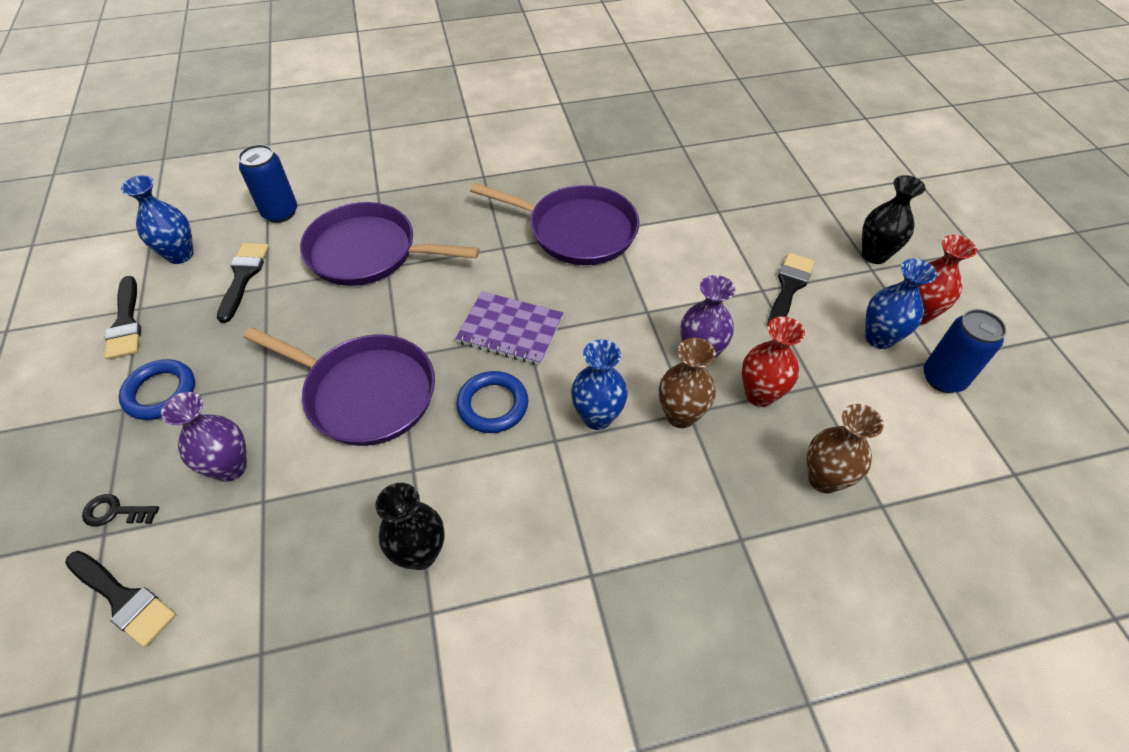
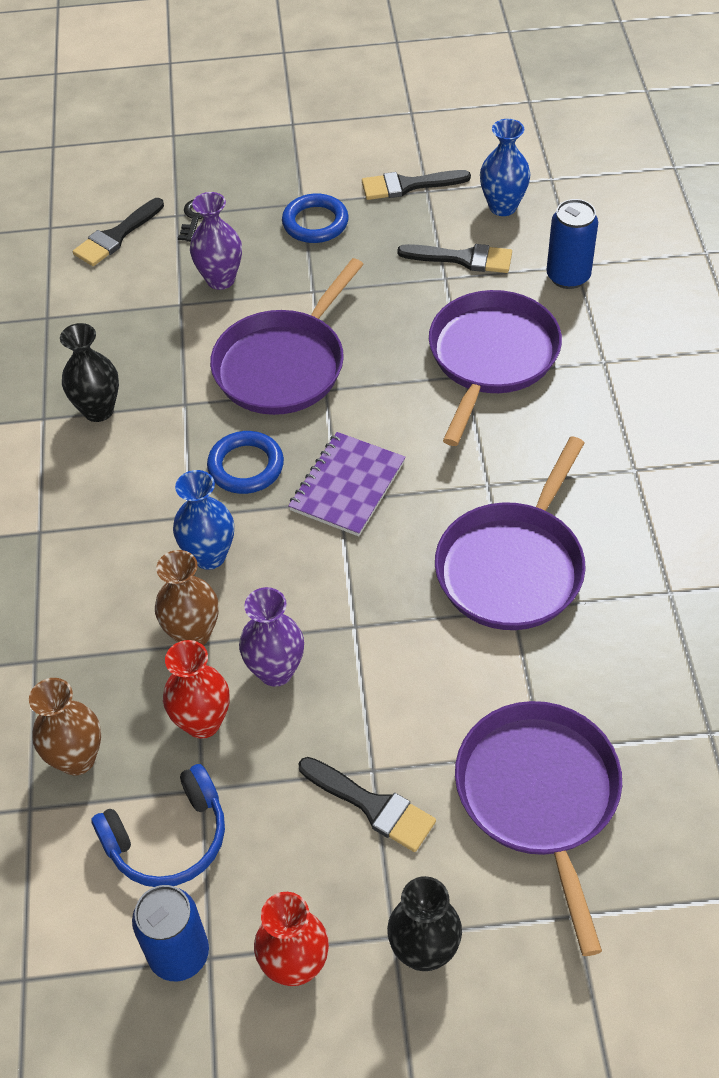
camera: 100 degrees right, 0 degrees up
(750, 211) = (539, 795): none -> purple pan
(863, 400) = (168, 838): none -> blue headphones
(879, 338) = (262, 896): blue vase -> none

